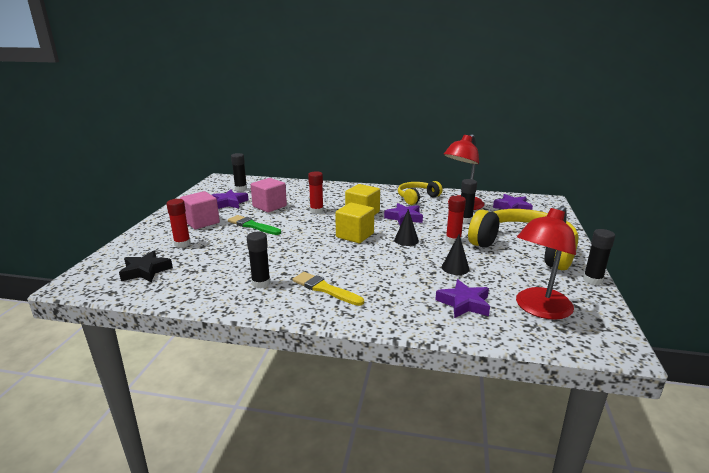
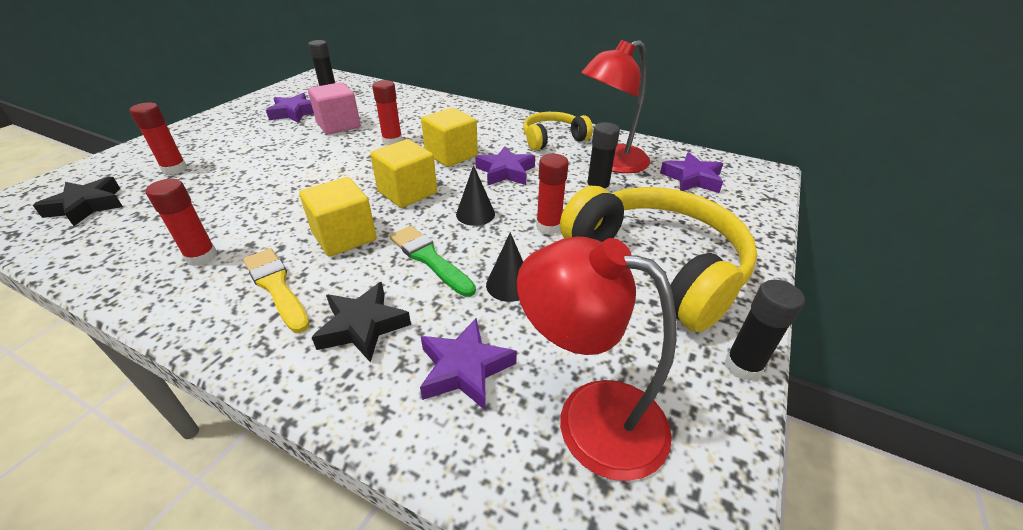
camera: 15 degrees right, 15 degrees up
(201, 222) = (232, 138): pink cube -> none
(252, 226) = (287, 153): green brush -> green brush (429, 259)
(261, 283) = (201, 257): black glue stick -> red glue stick
(339, 261) = (344, 236): none -> yellow cube
(394, 297) = (363, 326): none -> black star
(539, 309) = (590, 417): red lamp -> red lamp turned 60 degrees clockwise

